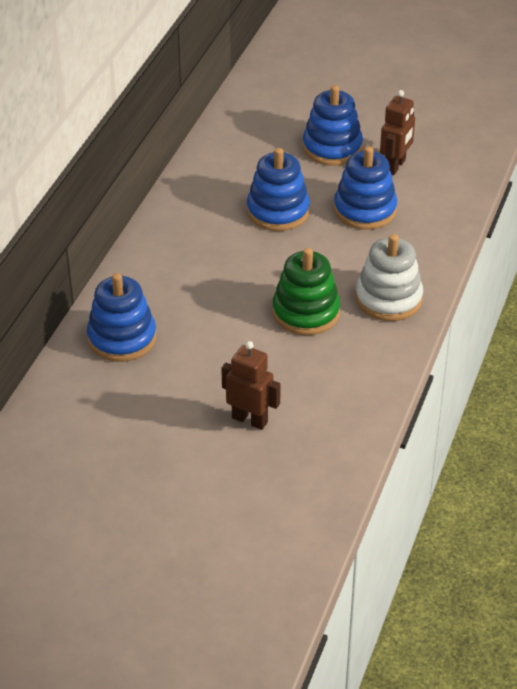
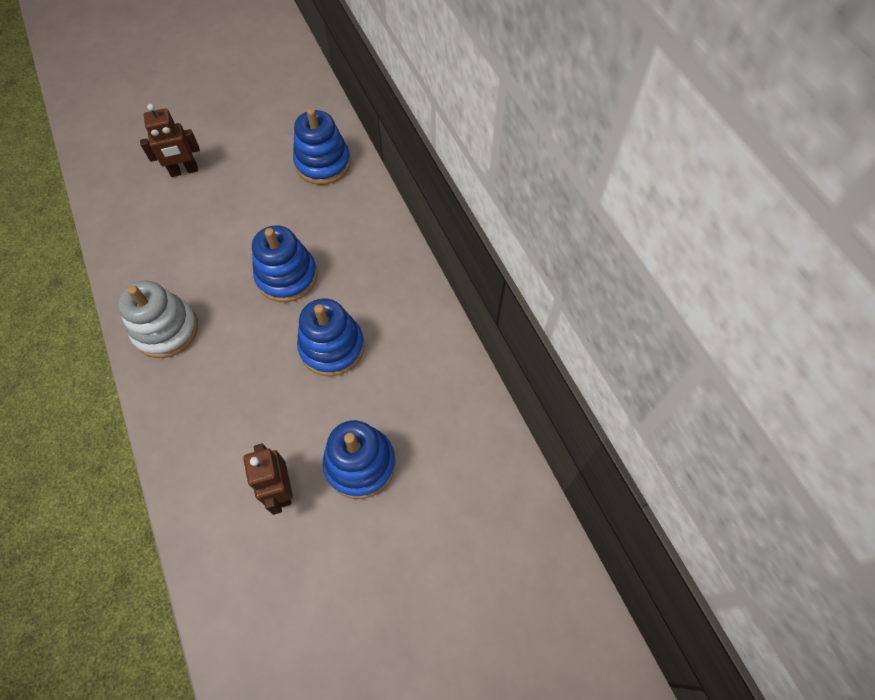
camera: 135 degrees right, 20 degrees up
(306, 312) = (219, 271): green stacking toy -> none
(365, 210) = (262, 408): blue stacking toy -> blue stacking toy (287, 276)

